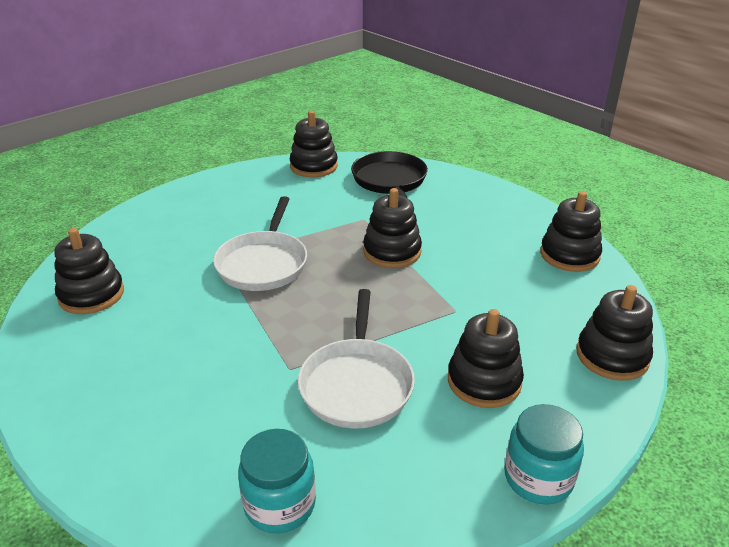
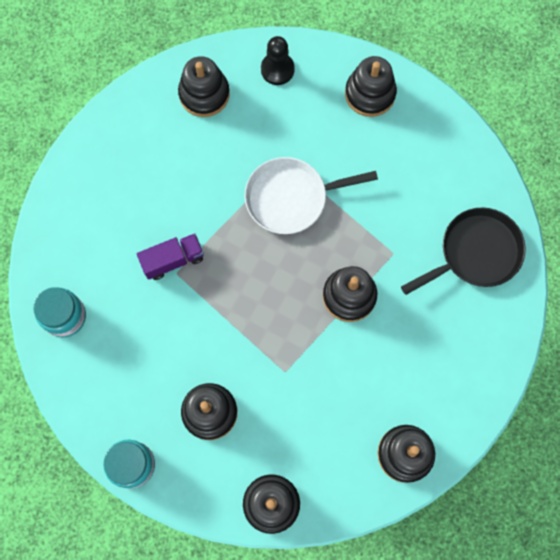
camera: 70 degrees right, 40 degrees up
(119, 241) = (277, 69): none -> black pawn
(271, 367) = (173, 260): none -> purple truck
(314, 166) = (474, 168): black stacking toy -> black stacking toy (370, 94)
(356, 384) = (177, 324): white pan -> none

